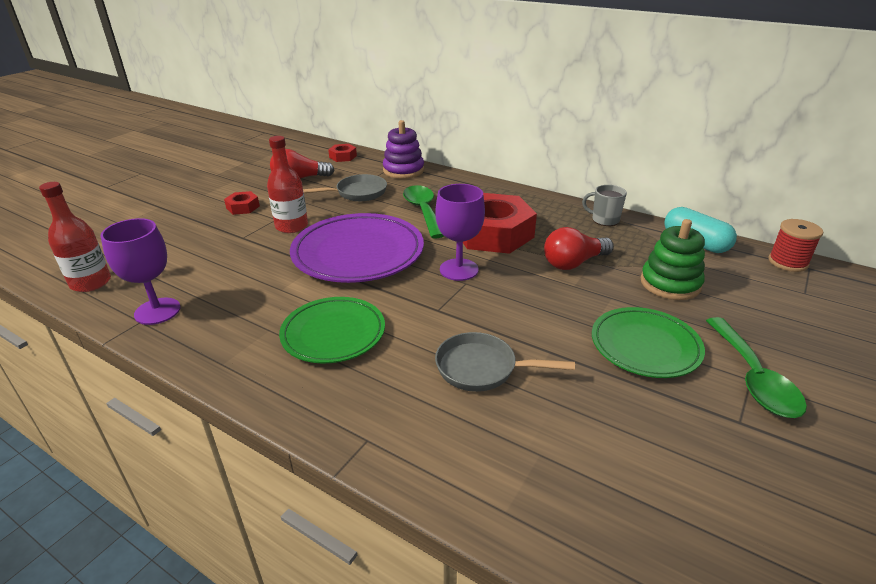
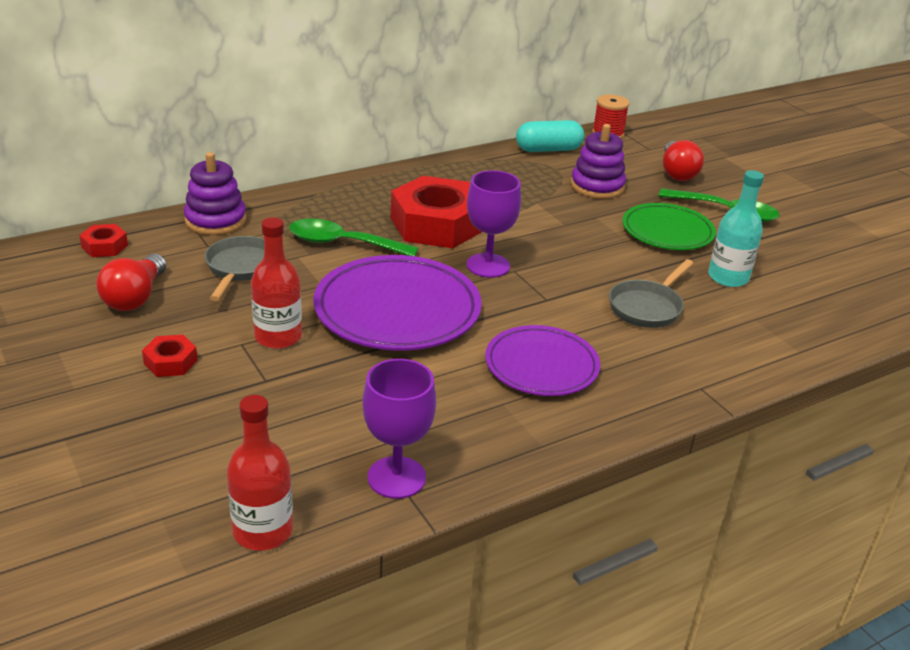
camera: 65 degrees left, 0 degrees up
(333, 334) = (541, 366): green plate -> purple plate
(573, 263) = (530, 209): red light bulb -> red light bulb (677, 173)
(604, 220) = (470, 166): grey mug -> none
(606, 412) = (728, 277): none -> turquoise bottle
(670, 283) = (597, 186): green stacking toy -> purple stacking toy

